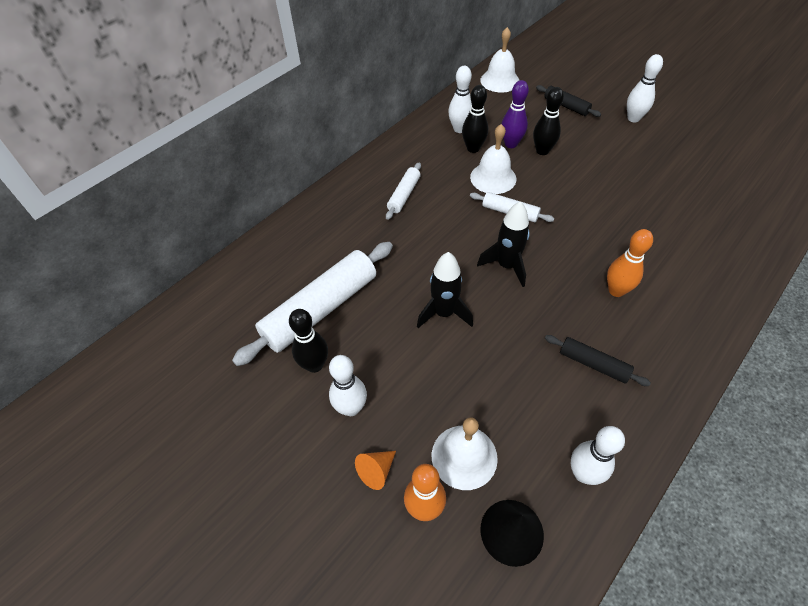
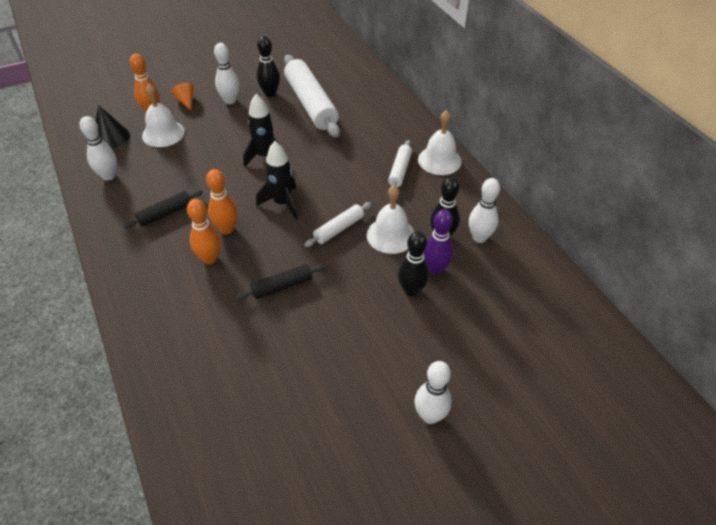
camera: 110 degrees right, 5 degrees down
(404, 195) = (400, 170): white rolling pin -> white rolling pin turned 60 degrees clockwise
(500, 81) = (564, 309): white bell -> white bell (439, 160)
(566, 106) = (485, 353): black rolling pin -> black rolling pin (282, 286)
(572, 295) = (226, 229): none -> orange bowling pin

